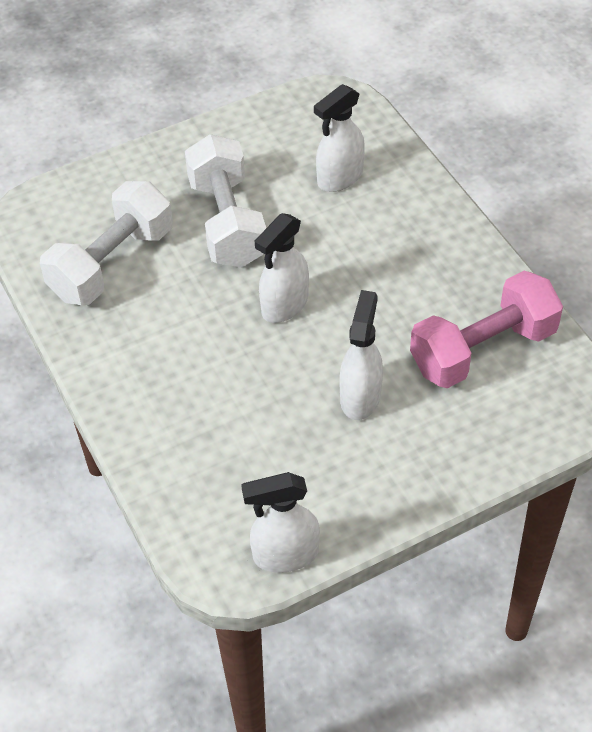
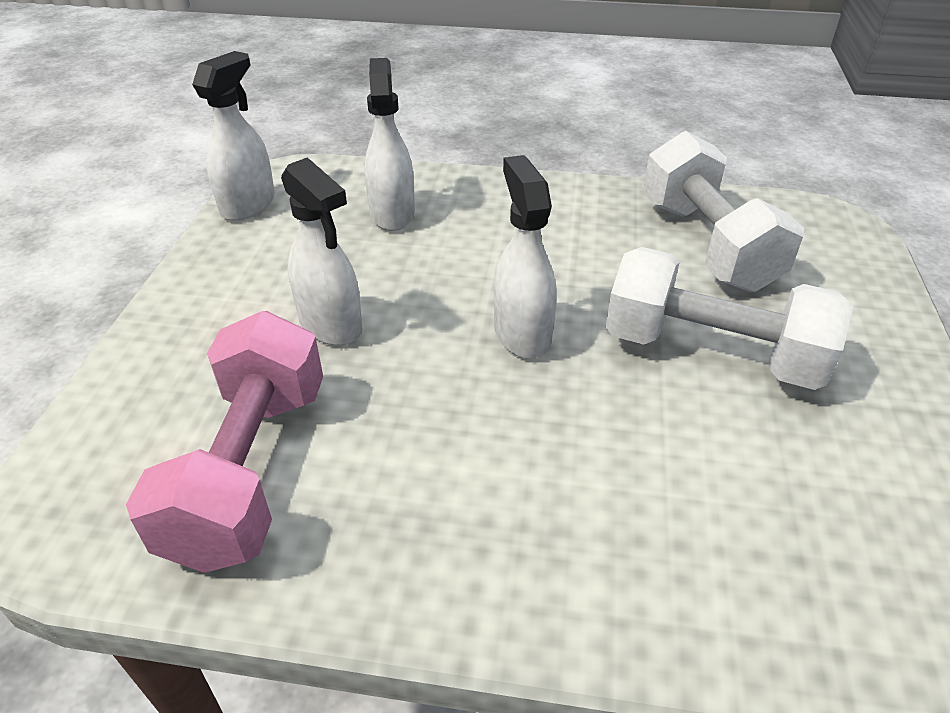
camera: 125 degrees right, 10 degrees down
(339, 178) = (729, 518): white spray bottle -> white spray bottle (392, 213)

